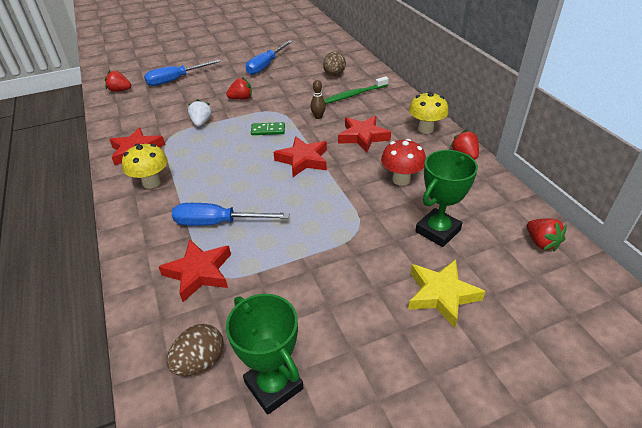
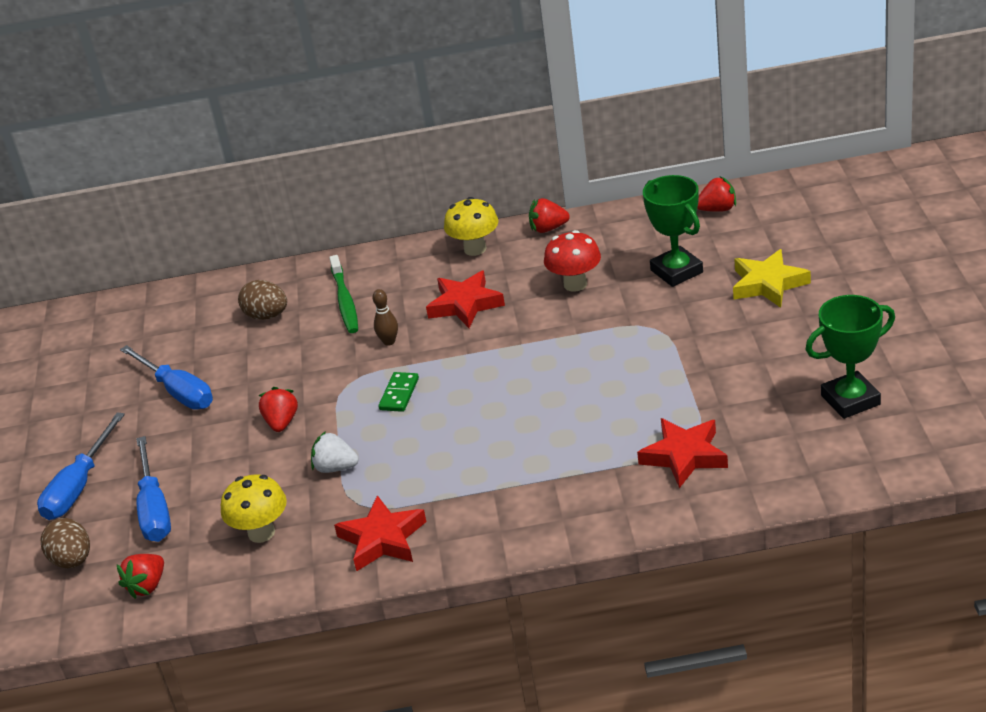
camera: 70 degrees left, 5 degrees down
(151, 183) = (481, 514): yellow mushroom -> yellow mushroom (261, 533)
(200, 362) = (813, 450): brown egg -> brown egg (72, 560)
(218, 223) = (598, 442): blue screwdriver -> blue screwdriver (79, 486)
(303, 160) = (494, 362): red star -> none

